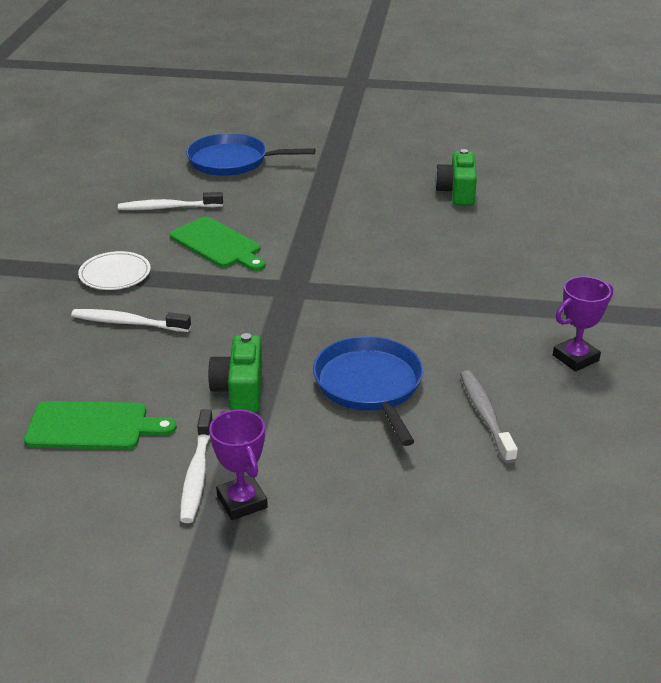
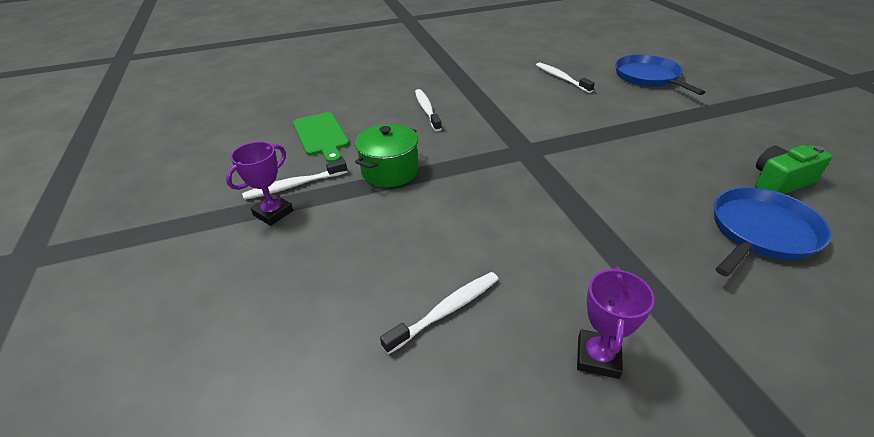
camera: 65 degrees right, 5 degrees up
(115, 274) = (471, 89): white plate -> none
(218, 244) = (543, 107): green cutting board -> none
(240, 390) = (390, 171): green camera -> green pot
(369, 386) = (438, 227): blue pan -> blue pan (760, 232)
(485, 416) = (445, 311): grey toothbrush -> white toothbrush
(575, 358) = (598, 357): purple trophy -> purple trophy turned 75 degrees clockwise

